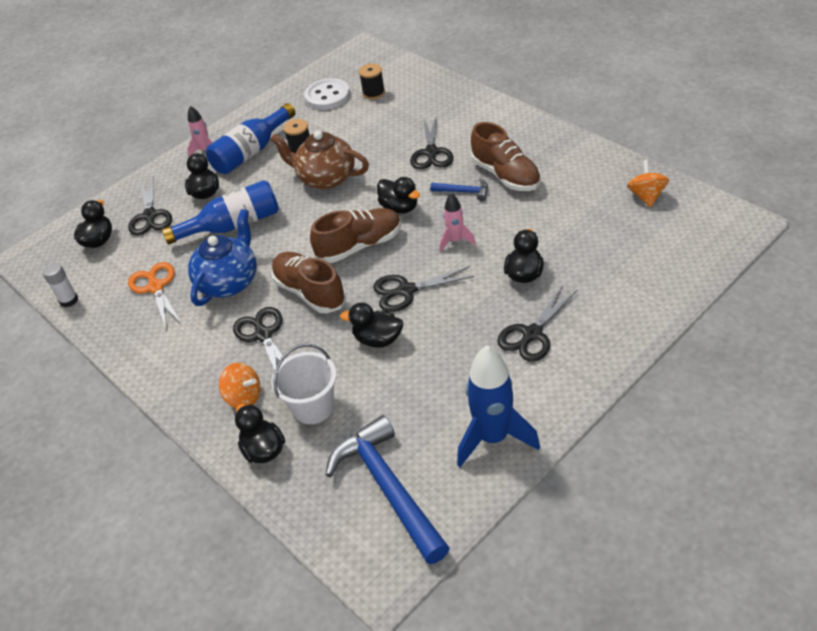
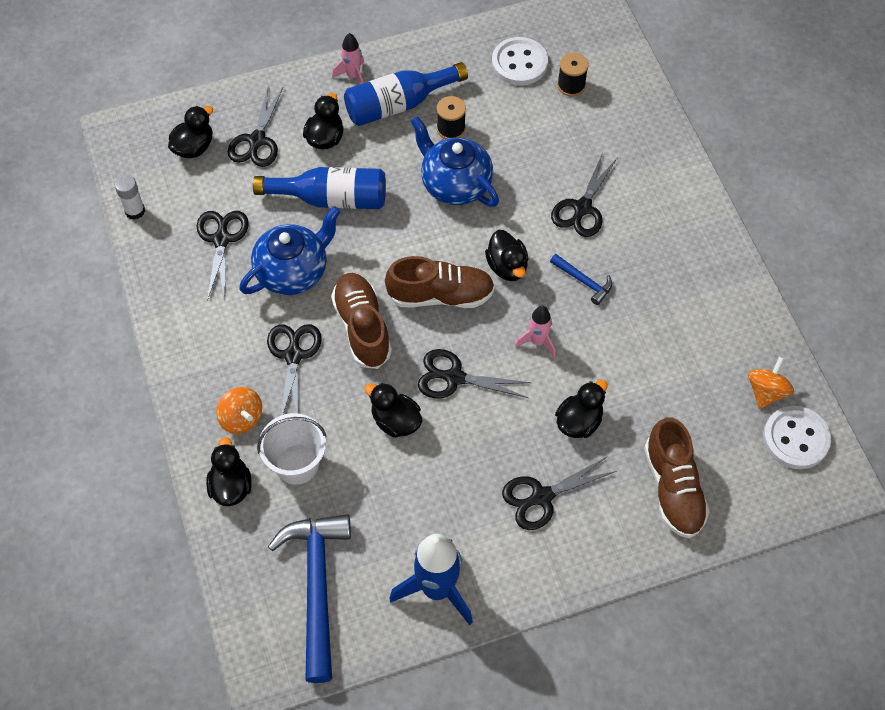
camera: 20 degrees right, 15 degrees up
(156, 287) = (221, 239): orange scissors -> black scissors
(325, 178) = (455, 184): brown teapot -> blue teapot
(506, 175) = (640, 283): brown shoe -> brown shoe (673, 488)
(690, 213) = (795, 439): none -> white button

